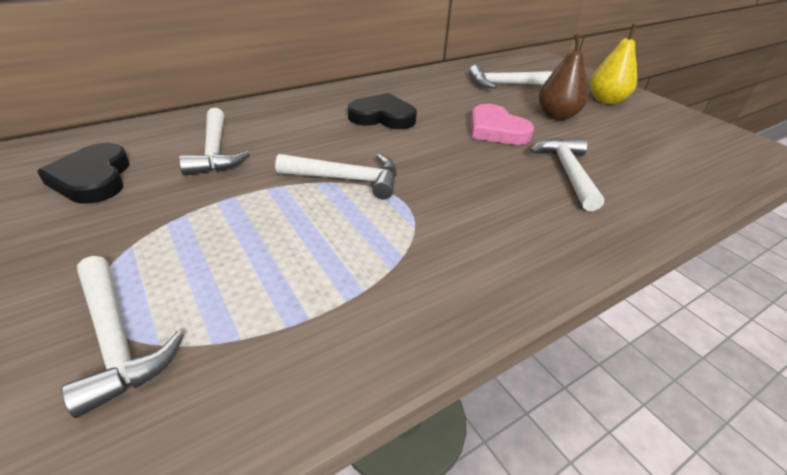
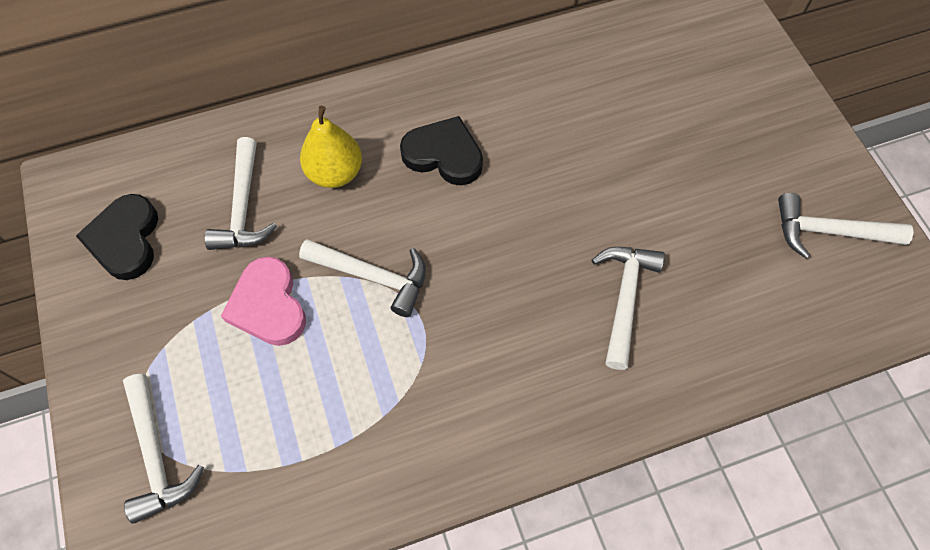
camera: 15 degrees right, 25 degrees up
(496, 130) = (577, 201): pink heart -> pink heart (268, 305)
(504, 84) = (636, 87): white hammer -> white hammer (828, 232)
(557, 116) = (673, 177): brown pear -> none
(606, 100) = (766, 145): yellow pear -> yellow pear (335, 173)

